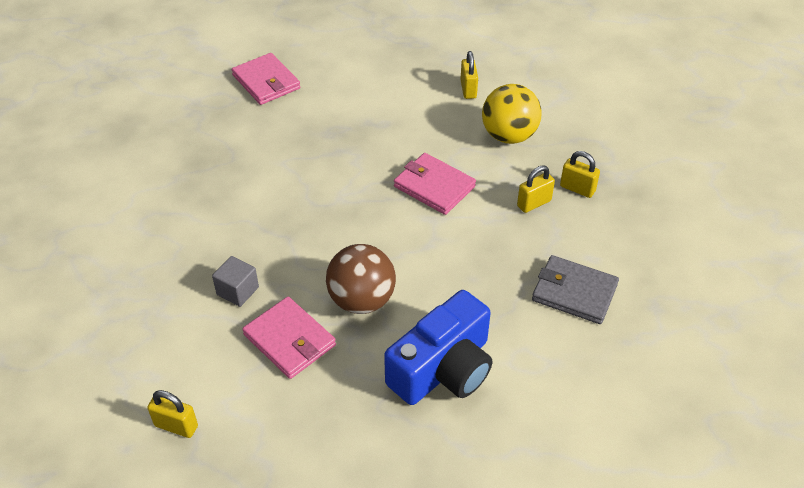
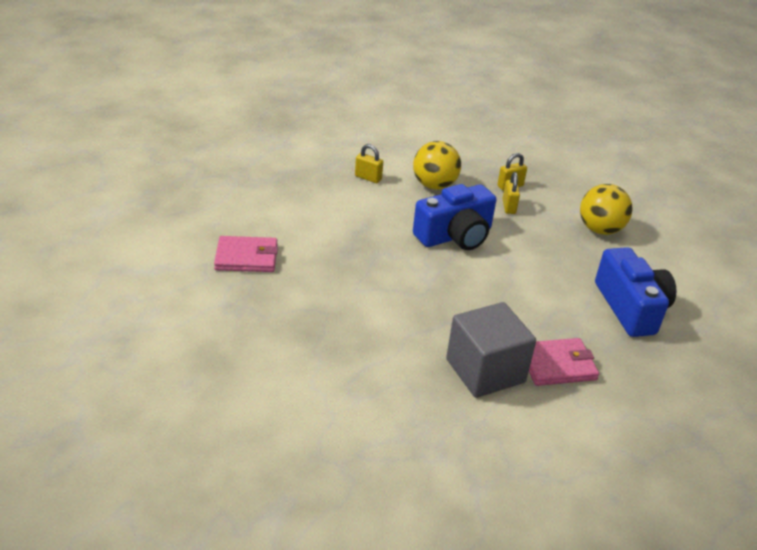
camera: 60 degrees left, 10 degrees down
(176, 426) = (607, 460): yellow padlock -> none
(237, 291) = (485, 371): grey cube -> grey cube, size x2.10
(361, 300) = (542, 315): brown ball -> none
(434, 186) = (455, 236): pink wallet -> blue camera
(574, 292) = (600, 230): grey wallet -> yellow ball

